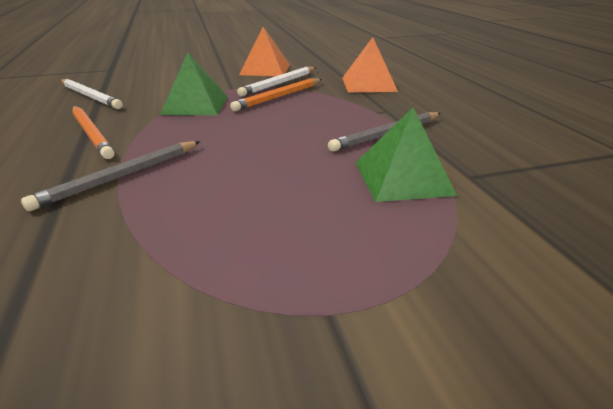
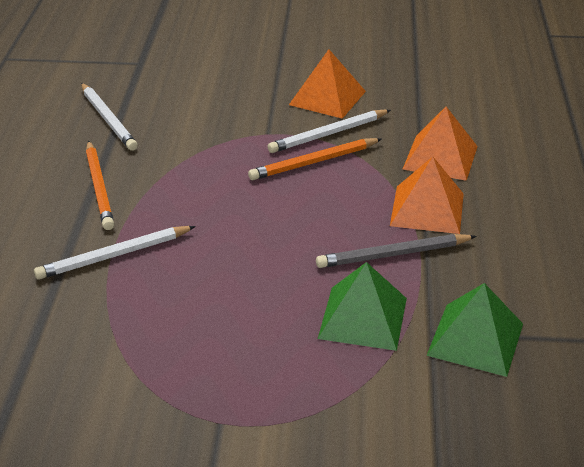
camera: 20 degrees right, 5 degrees up
(121, 177) = (114, 256): grey pencil -> white pencil
(195, 105) = (214, 159): green pyramid -> green pyramid (475, 339)
(386, 108) = (427, 209): none -> orange pyramid

